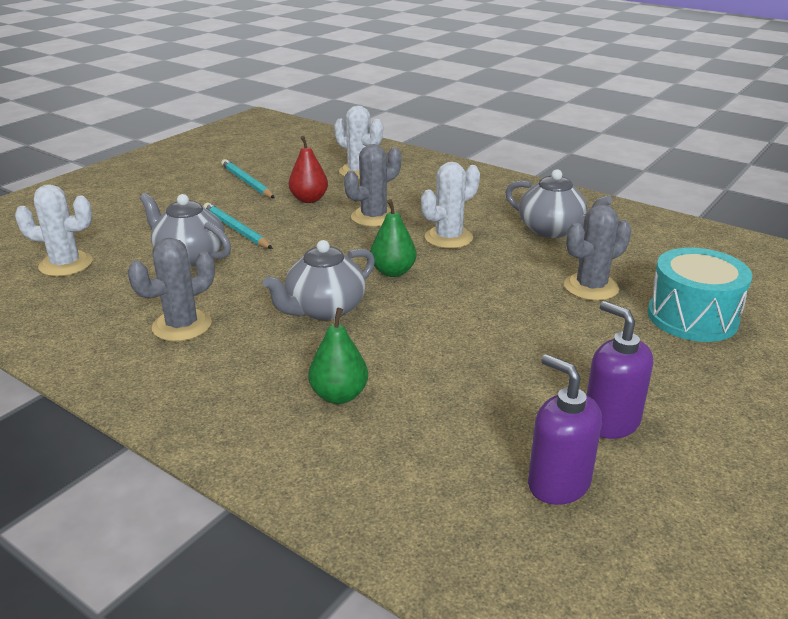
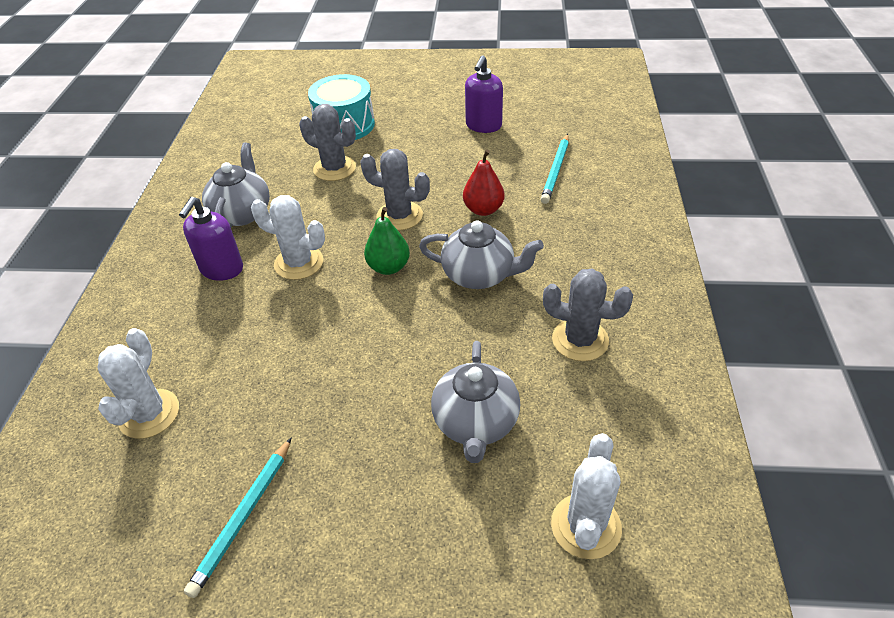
camera: 120 degrees left, 15 degrees up
(66, 264) = (586, 526): white cactus -> white cactus turned 45 degrees clockwise
(236, 229) = (388, 427): turquoise pencil -> turquoise pencil (555, 171)
(309, 199) = (266, 412): red pear -> red pear (483, 209)
(339, 395) = (565, 218): green pear -> none
(373, 217) = (283, 332): grey cactus -> grey cactus (399, 216)
(558, 483) = (547, 127): purple soap dispenser -> purple soap dispenser (221, 269)

